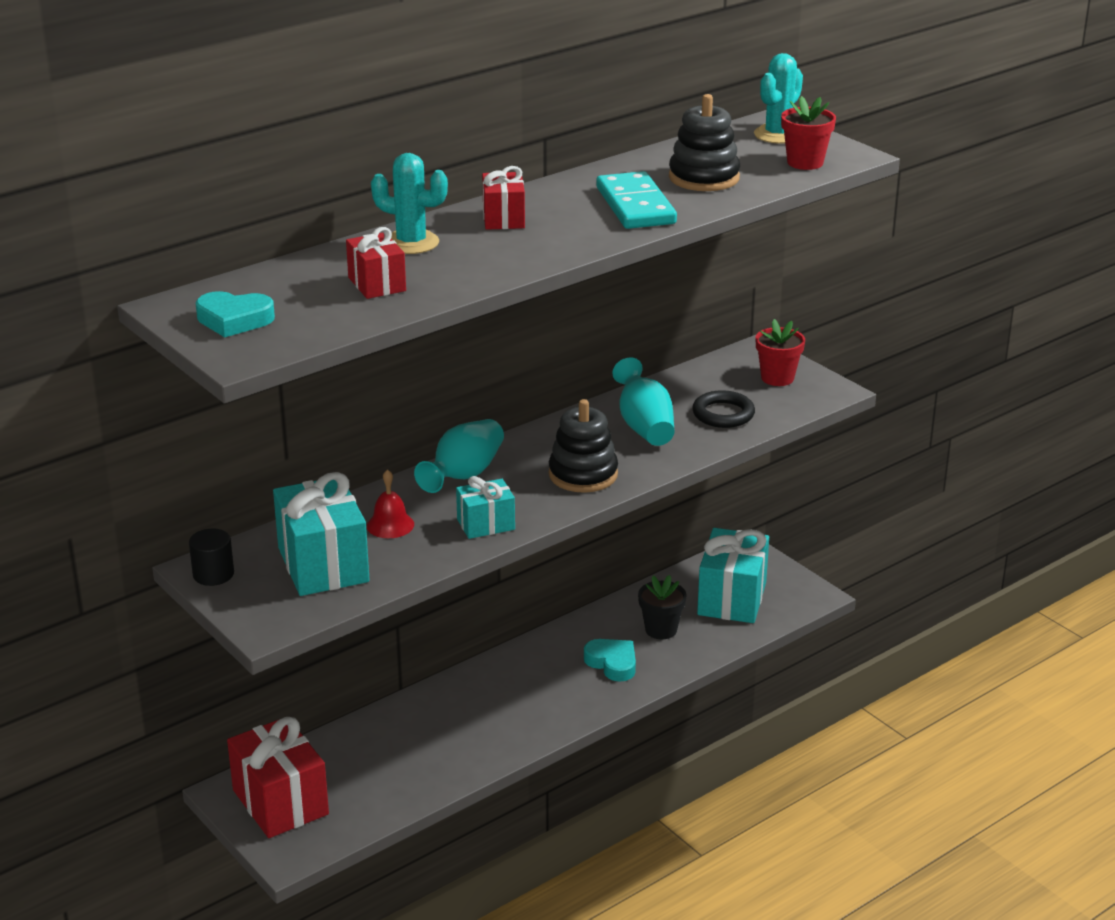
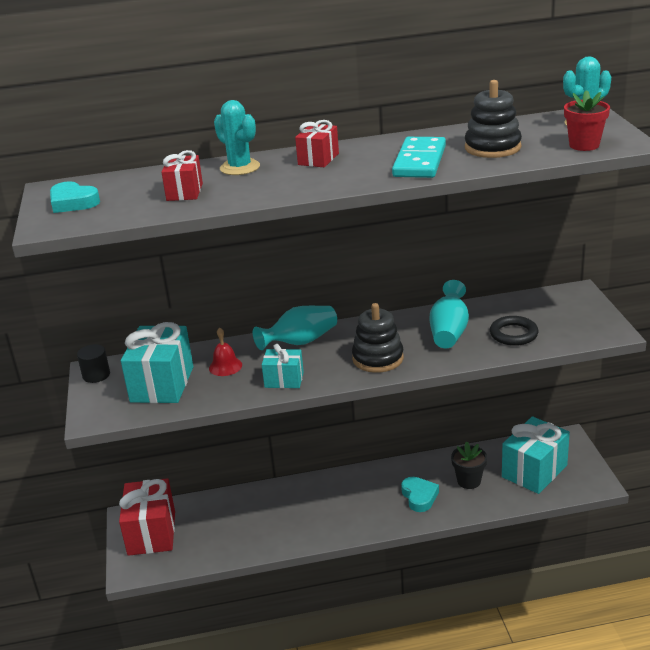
camera: 30 degrees right, 0 degrees up
(777, 378) = (576, 315): red flower pot -> none

